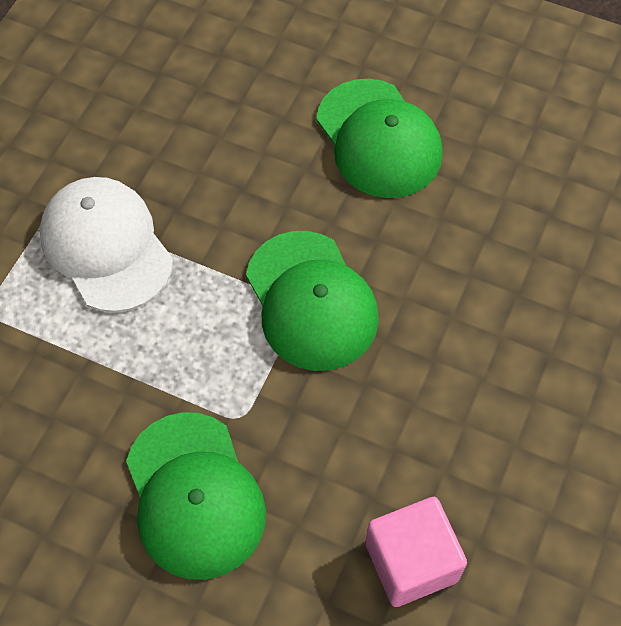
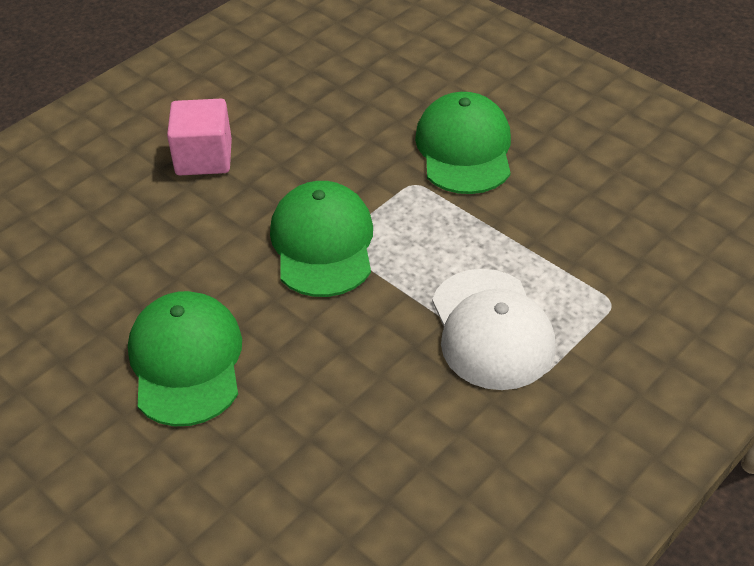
camera: 160 degrees left, 15 degrees down
(411, 562) = (330, 89): pink cube -> pink cube (204, 158)

